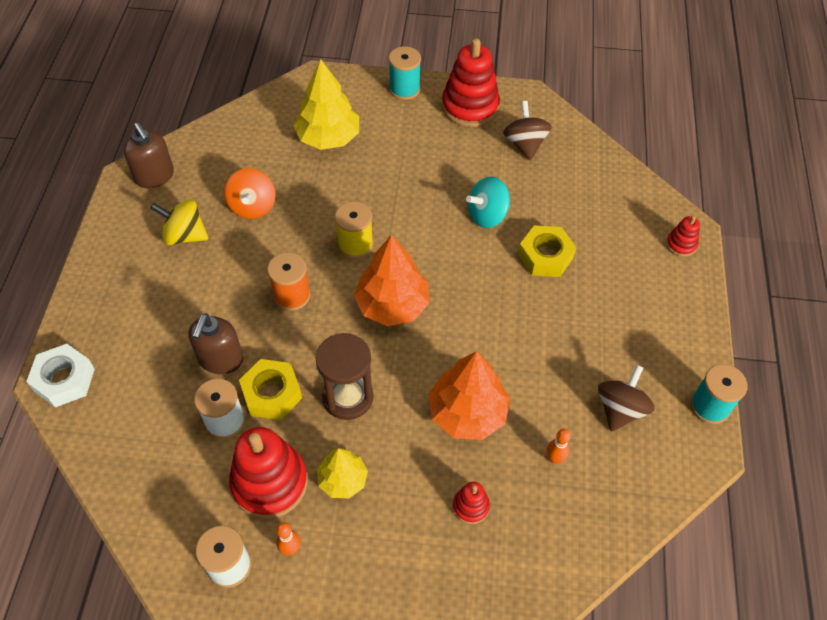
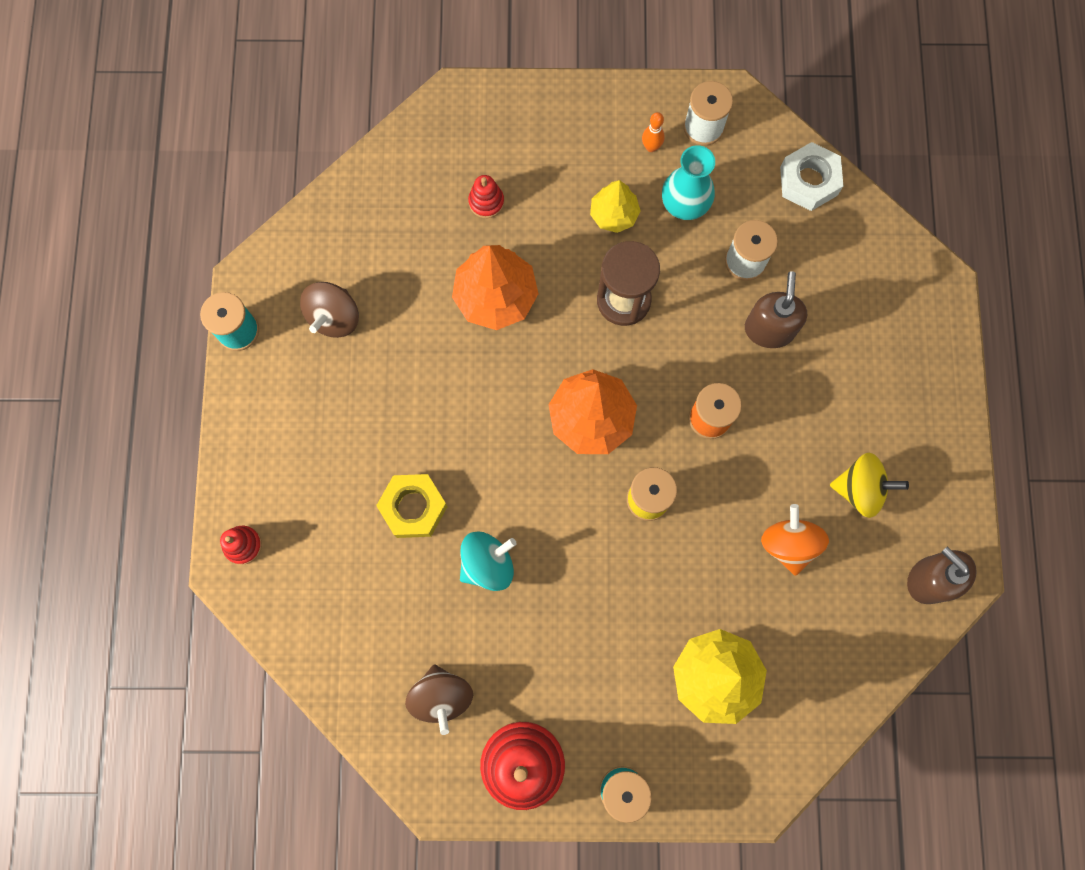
camera: 175 degrees right, 20 degrees up
(64, 380) = (927, 288): white nut -> white nut (808, 181)
(269, 482) = (684, 204): red stacking toy -> turquoise vase
(272, 393) = (704, 296): yellow nut -> none
(554, 458) = (404, 257): orange bowling pin -> none

